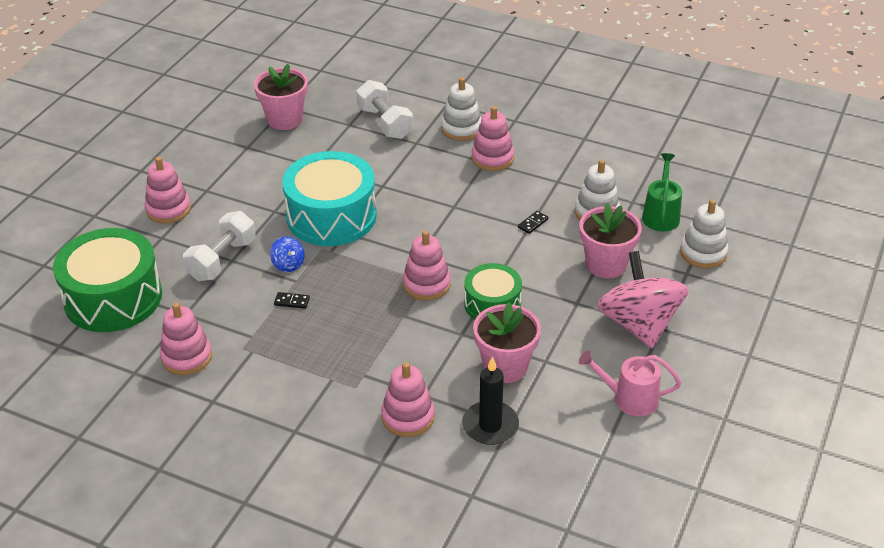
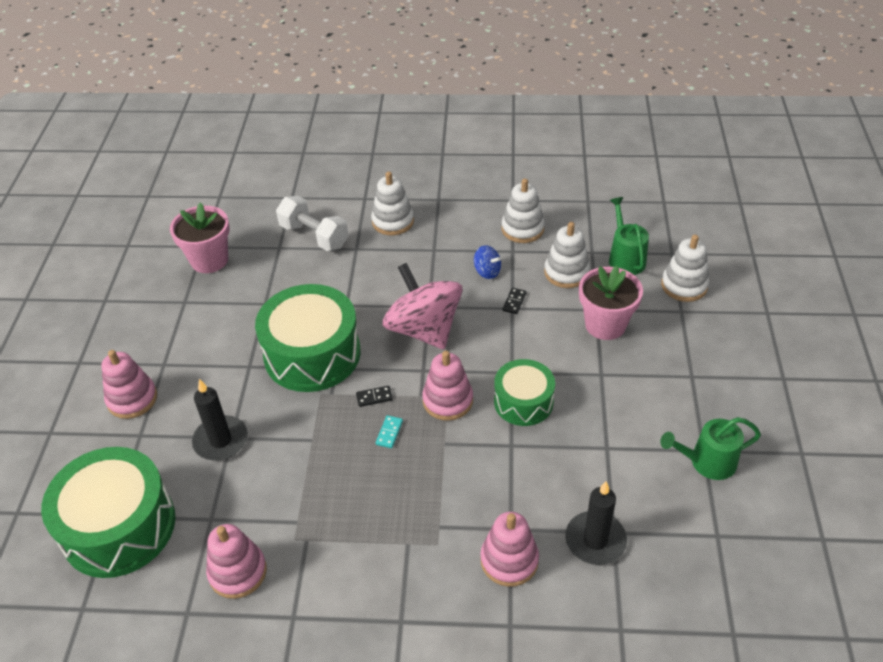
camera: 20 degrees left, 5 degrees up
(222, 260) = (221, 440): white dumbbell -> black candle
(288, 264) = (295, 423): blue spinning top -> blue spinning top (487, 272)
(292, 301) = (320, 465): black domino -> black domino (374, 397)
(331, 216) = (312, 354): turquoise drum -> green drum
(362, 294) = (389, 433): none -> turquoise domino
(492, 158) = (439, 244): pink stacking toy -> none
(505, 367) = (573, 467): pink flower pot -> none
(578, 165) = (522, 229): none -> white stacking toy
(629, 399) = (707, 462): pink watering can -> green watering can
(639, 324) = (670, 378): pink spinning top -> pink spinning top (424, 329)

